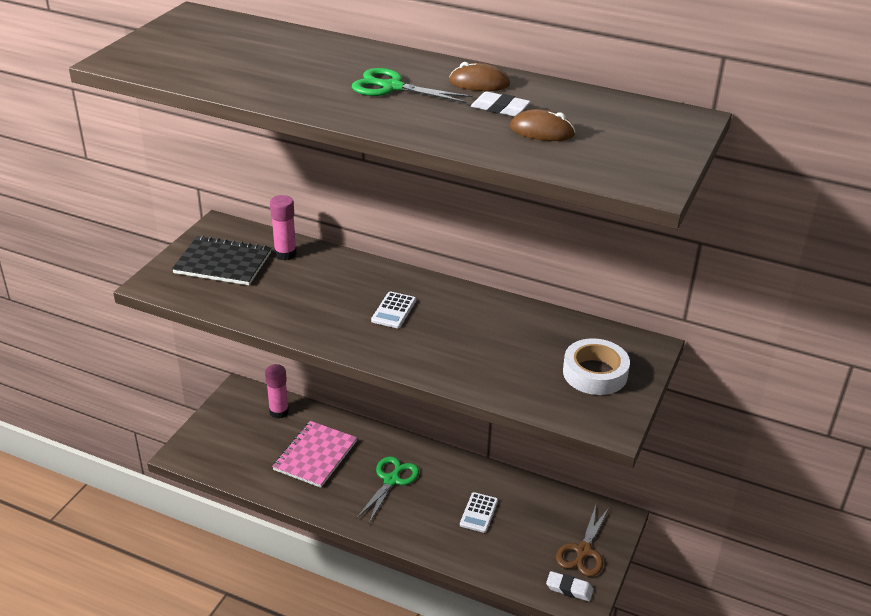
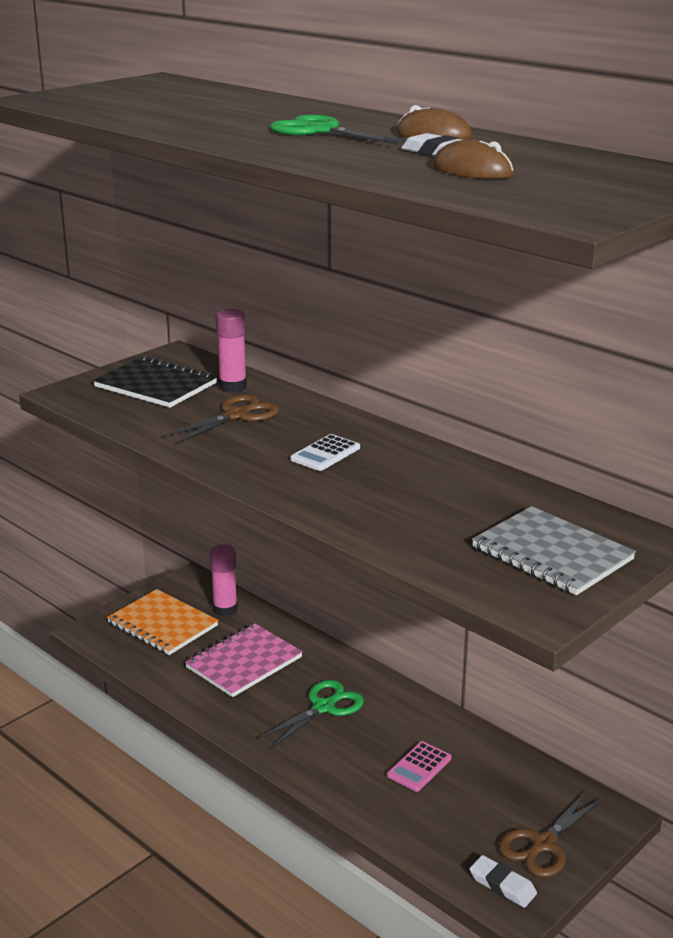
camera: 20 degrees right, 10 degrees down
(236, 436) = (162, 624): none -> orange notebook
(305, 284) = (236, 416): none -> brown scissors
(478, 513) = (419, 767): white calculator -> pink calculator
(595, 373) = (552, 554): white tape -> grey notebook

